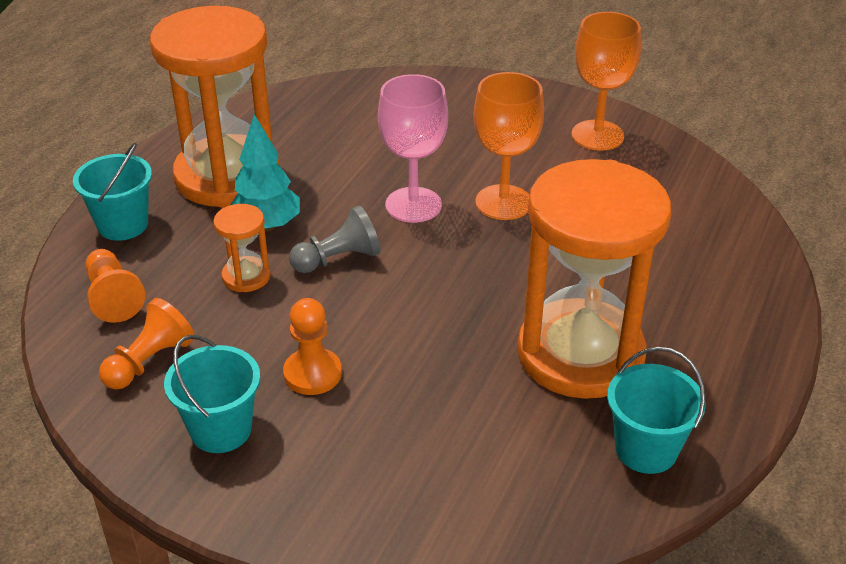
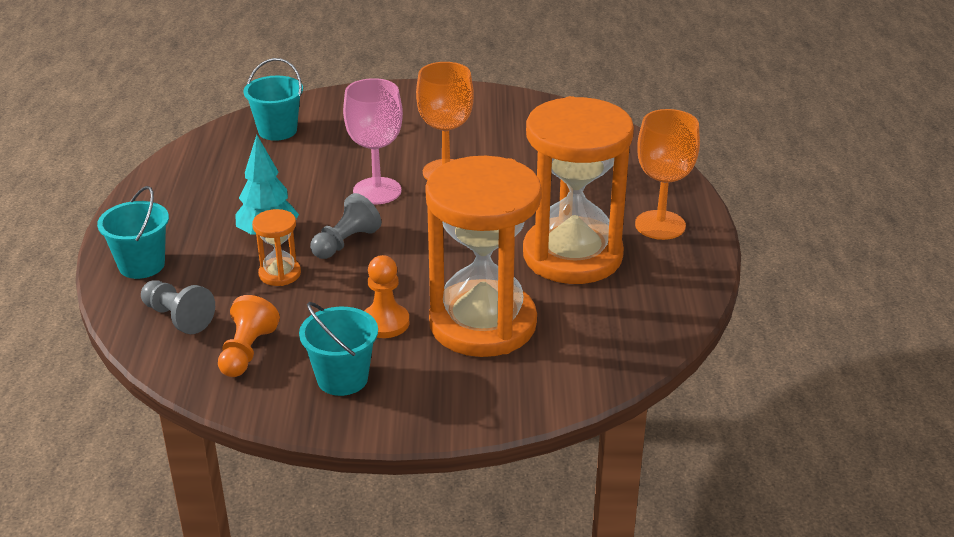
camera: 25 degrees left, 5 degrees down
(113, 297) = (178, 317): orange pawn -> grey pawn
(227, 176) = (205, 208): orange hourglass -> orange hourglass (482, 324)
(597, 135) = (484, 110): orange goblet -> orange goblet (660, 225)
(646, 449) = (656, 300): turquoise bucket -> turquoise bucket (277, 130)

